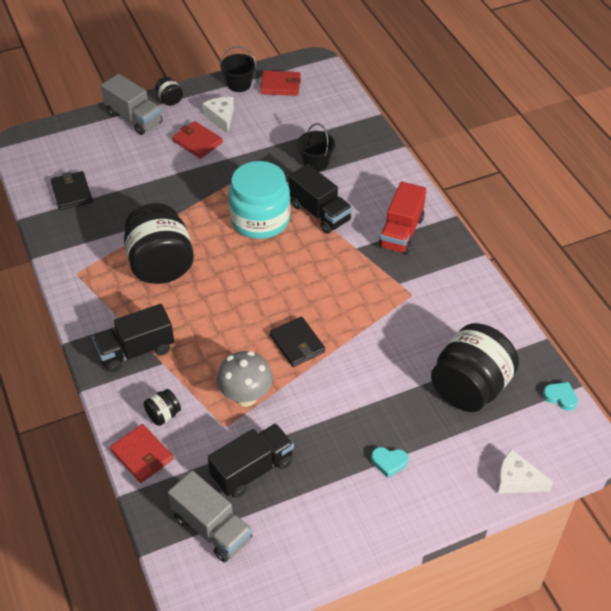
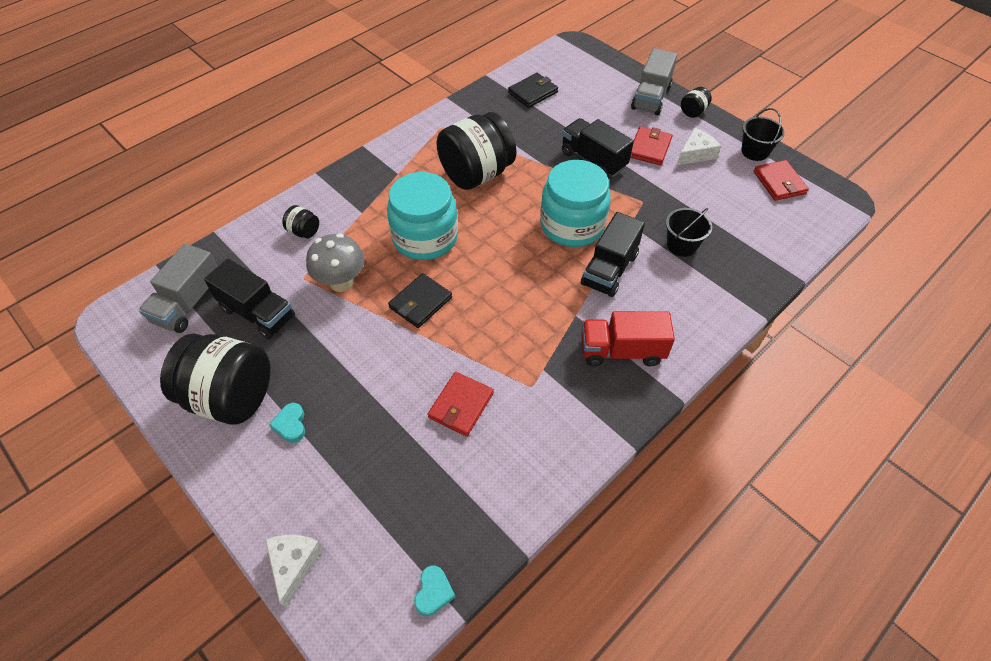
camera: 70 degrees right, 5 degrees up
(136, 351) = (369, 191): black truck -> black truck (593, 160)
(142, 455) = (257, 231): red wallet -> red wallet (461, 405)
(222, 322) = (425, 238): none -> turquoise jar
(470, 388) = (415, 481): black jar -> black jar (230, 397)

